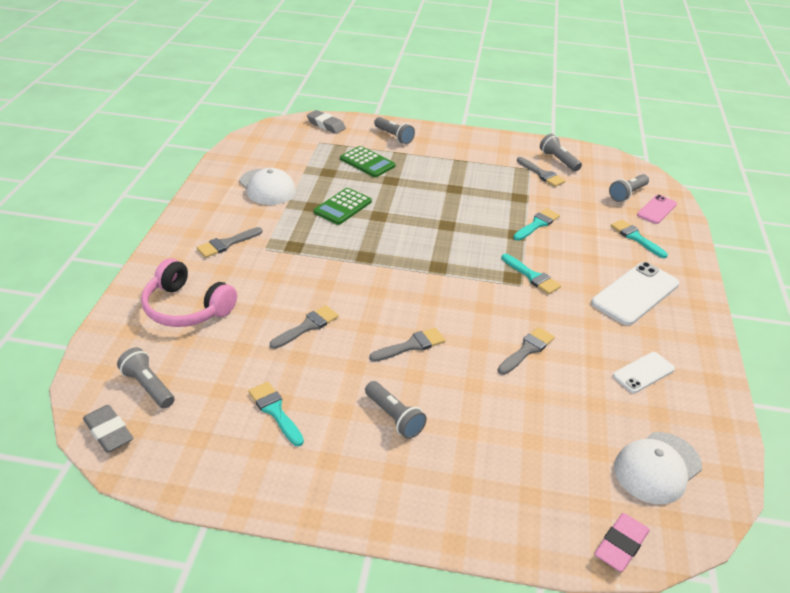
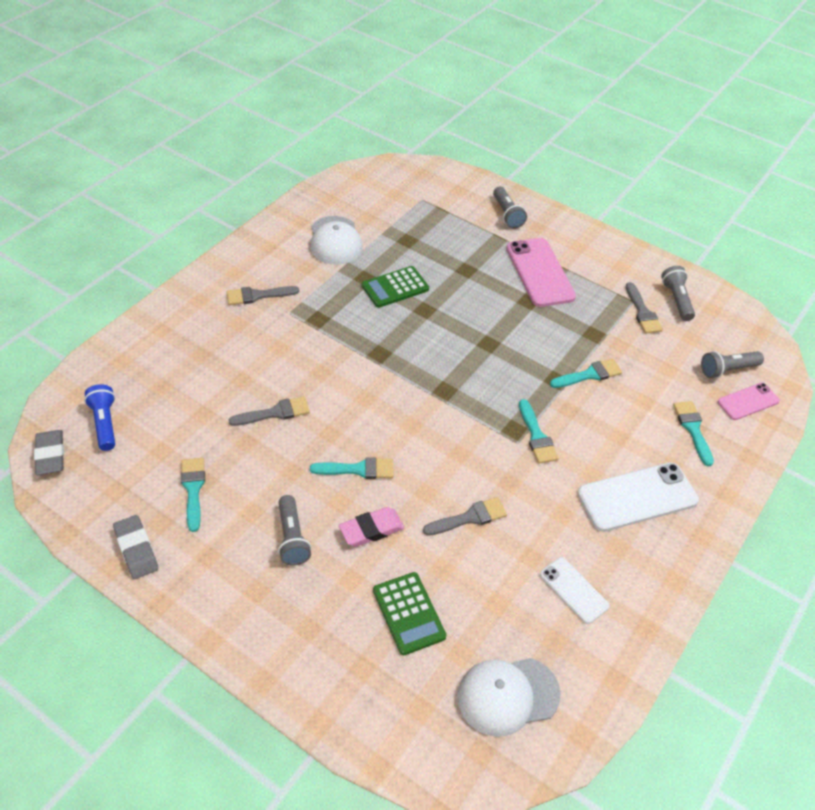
camera: 25 degrees right, 10 degrees up
(148, 386) = (105, 423): grey flashlight -> blue flashlight
(186, 308) = (181, 354): pink headphones -> none
(326, 125) = (443, 179): grey eraser -> grey eraser (136, 549)
(367, 162) = (456, 240): green calculator -> green calculator (409, 613)
(411, 345) = (358, 469): grey brush -> turquoise brush
(448, 168) = (540, 272): none -> pink phone
(620, 545) = (411, 753): pink eraser -> pink eraser (371, 529)
(643, 372) = (574, 590): white phone -> white phone turned 60 degrees clockwise

